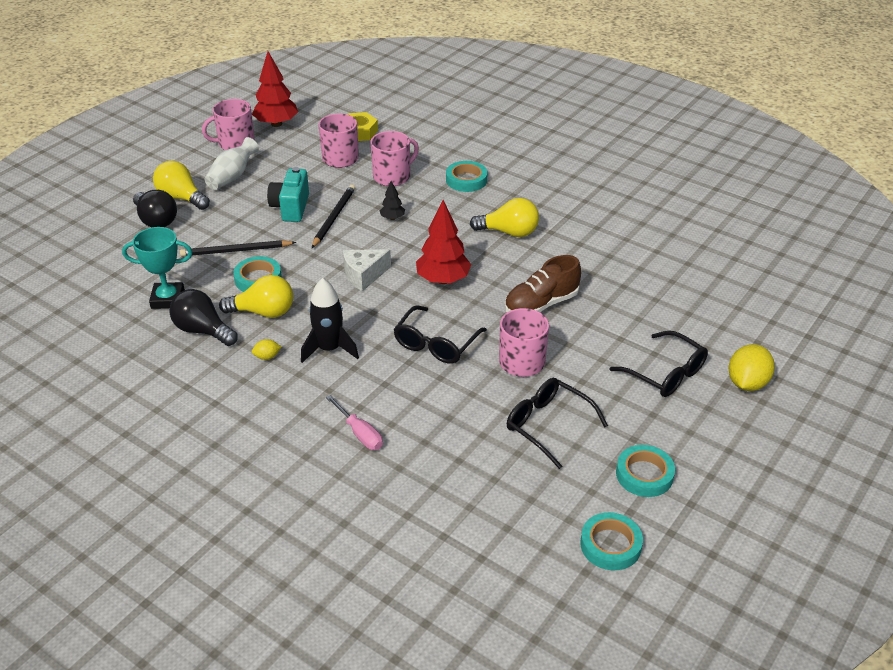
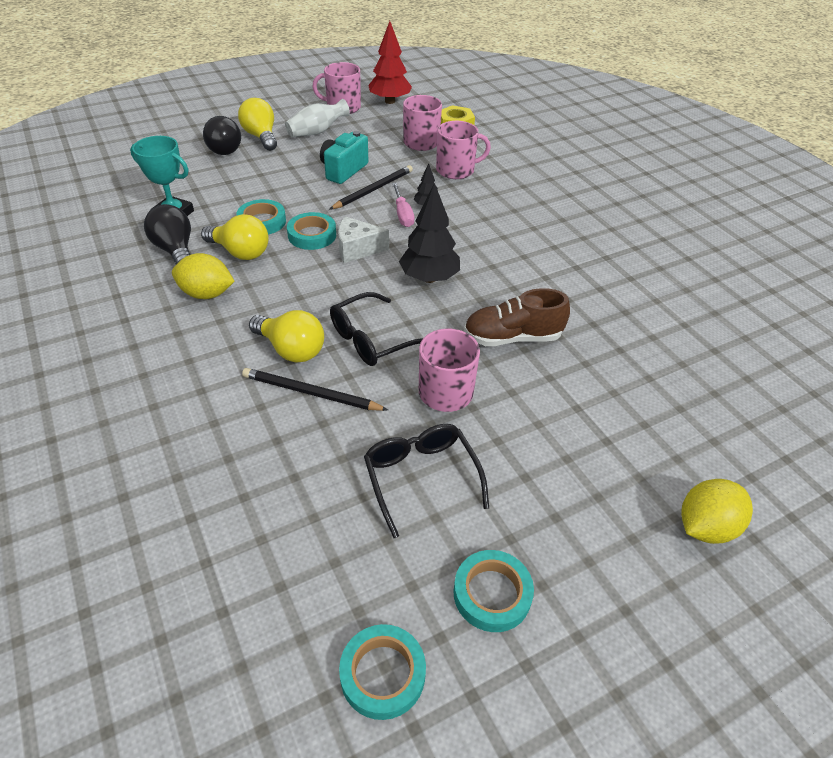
camera: 25 degrees right, 5 degrees up
(236, 251) = (265, 192): black pencil -> black pencil (311, 393)
(267, 357) = (207, 294): yellow lemon -> yellow lemon, size x2.05
(329, 349) = (267, 307): black rocket -> none
(360, 433) = (222, 404): pink screwdriver -> pink screwdriver (403, 214)
(443, 280) = (429, 278): red tree -> black tree
(466, 180) = (524, 193): turquoise tape -> turquoise tape (312, 235)
(509, 232) = (531, 254): yellow light bulb -> yellow light bulb (291, 349)
(666, 374) = (605, 472): black glasses -> none

